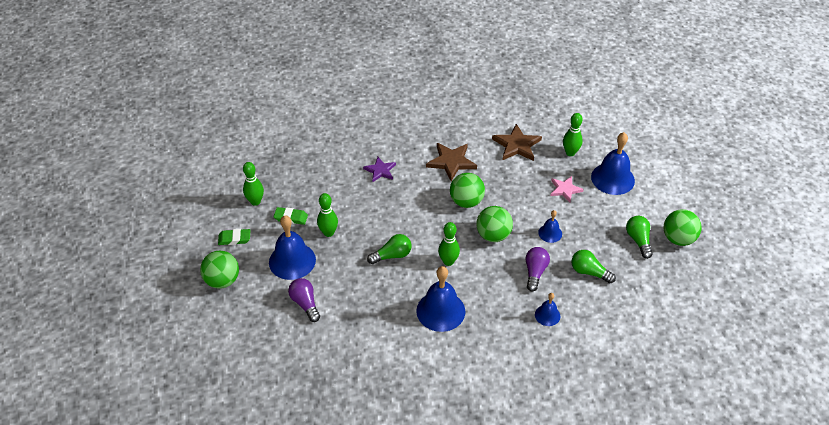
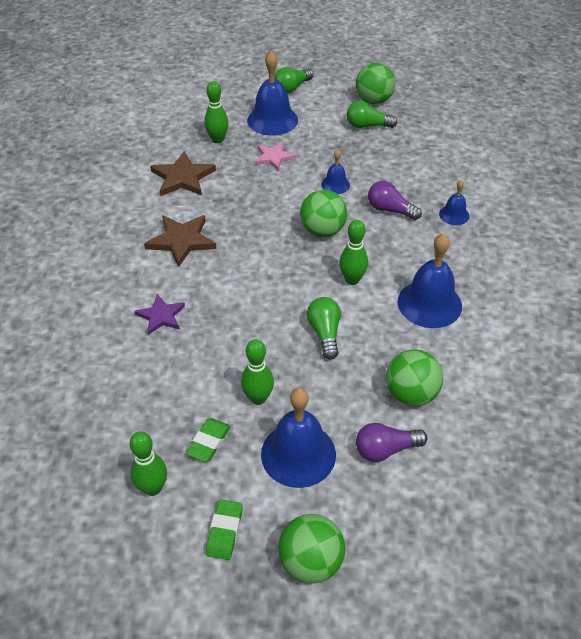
camera: 75 degrees left, 0 degrees up
(466, 201) = (258, 242): green ball -> green ball (410, 394)
(589, 272) = (401, 170): green light bulb -> green light bulb (292, 88)

